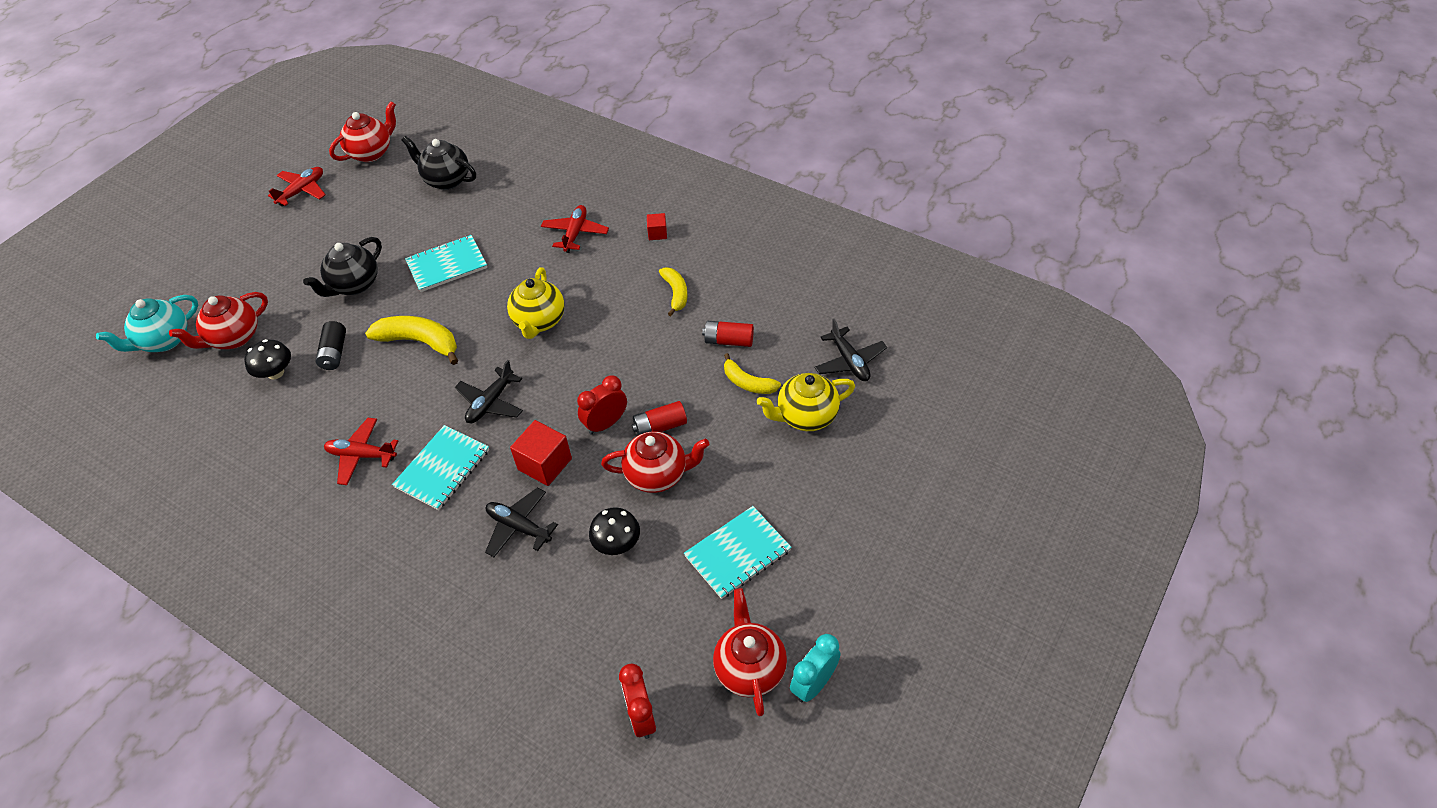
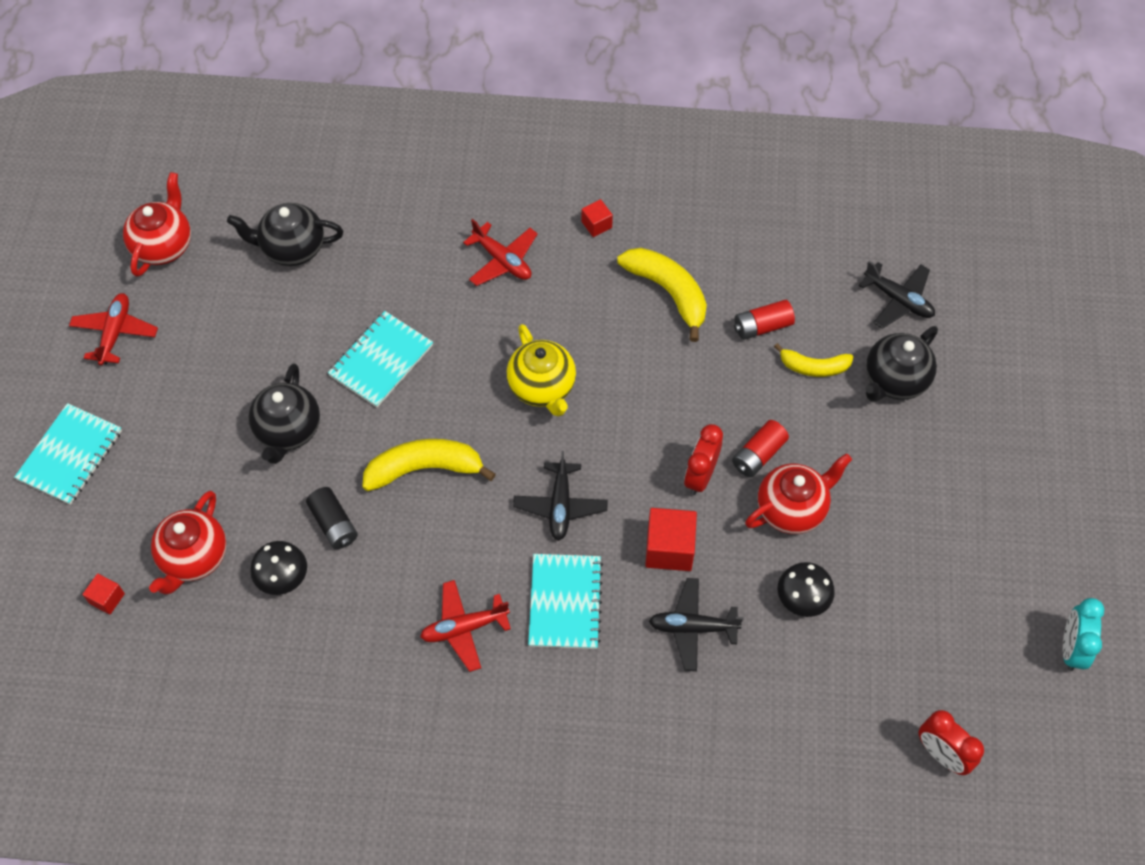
camera: 30 degrees left, 10 degrees up
(164, 341) = (107, 598): turquoise teapot -> red cube
(575, 233) = (502, 260): red plane -> red plane turned 150 degrees clockwise
(675, 293) = (668, 292): yellow banana -> yellow banana, size x1.60
(737, 553) = (923, 555): turquoise notebook -> turquoise notebook (70, 455)
(749, 668) = (1007, 662): red teapot -> none
(806, 416) = (894, 380): yellow teapot -> black teapot

